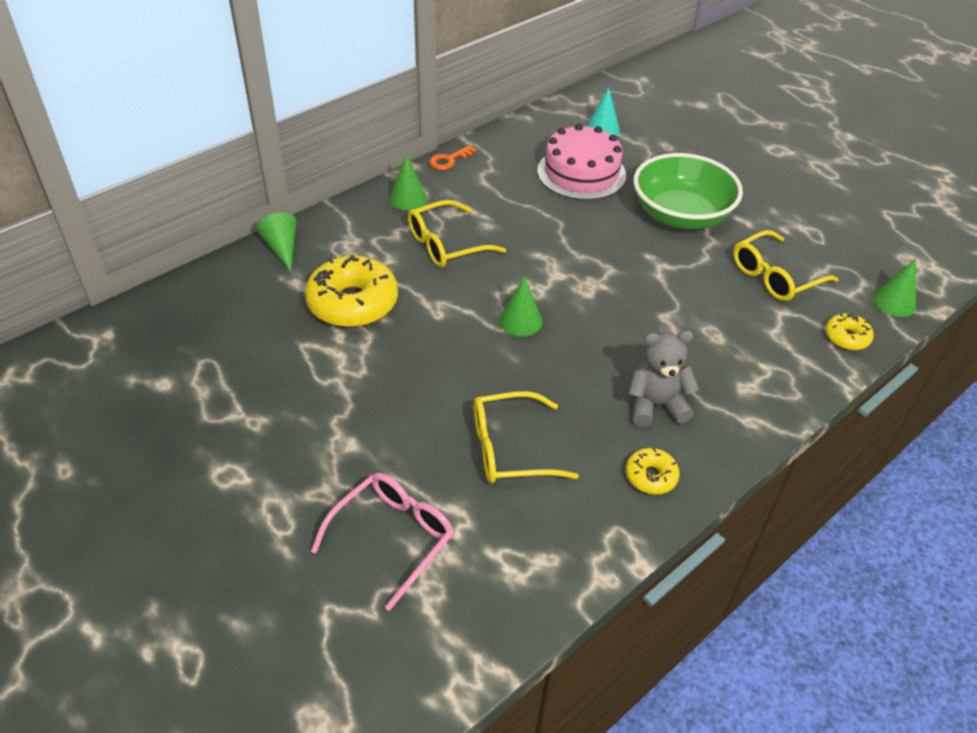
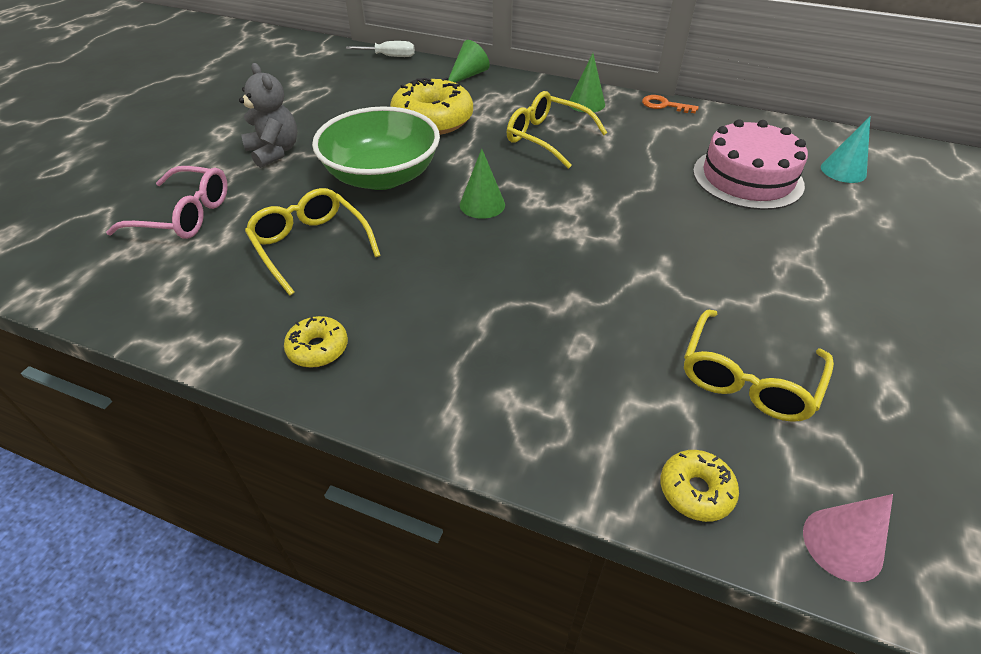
camera: 65 degrees right, 0 degrees up
(176, 288) = (390, 56): none -> white screwdriver
(655, 405) = (426, 325): grey teddy bear -> grey teddy bear (274, 152)
(680, 215) = (767, 265): green bowl -> green bowl (382, 176)
(775, 276) = (747, 378): yellow glasses -> yellow glasses turned 90 degrees counterclockwise
(894, 302) = (842, 544): green cone -> pink cone

